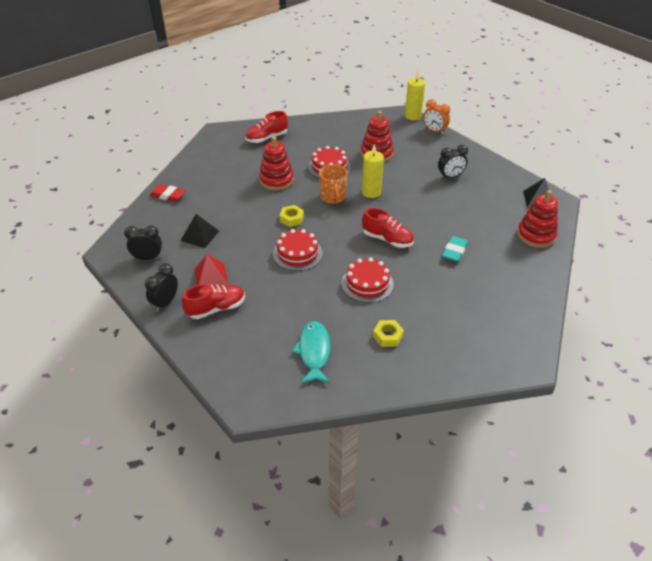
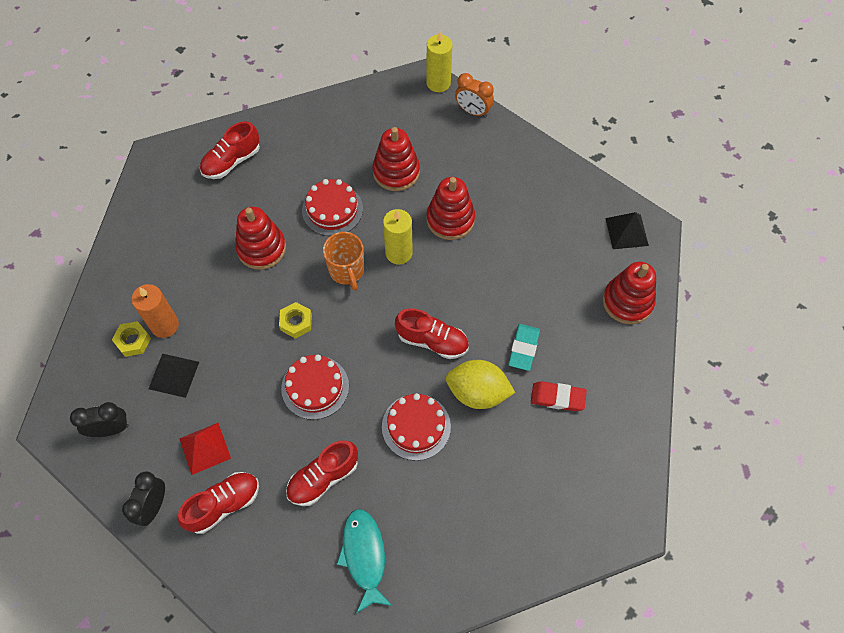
camera: 10 degrees left, 20 degrees up
(168, 195) = (111, 303): red eraser -> red eraser (557, 397)
(201, 210) = (165, 325): none -> orange candle
(292, 303) = (323, 478): none -> red shoe
(387, 336) = (454, 513): yellow nut -> yellow nut (133, 341)
(410, 180) = (450, 219): none -> red stacking toy
(416, 271) = (477, 393): none -> yellow lemon
(450, 177) = (504, 204): black clock -> none

